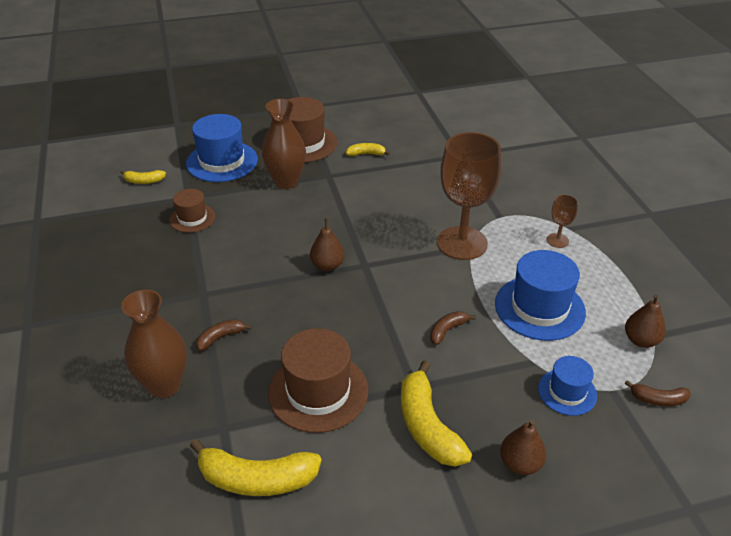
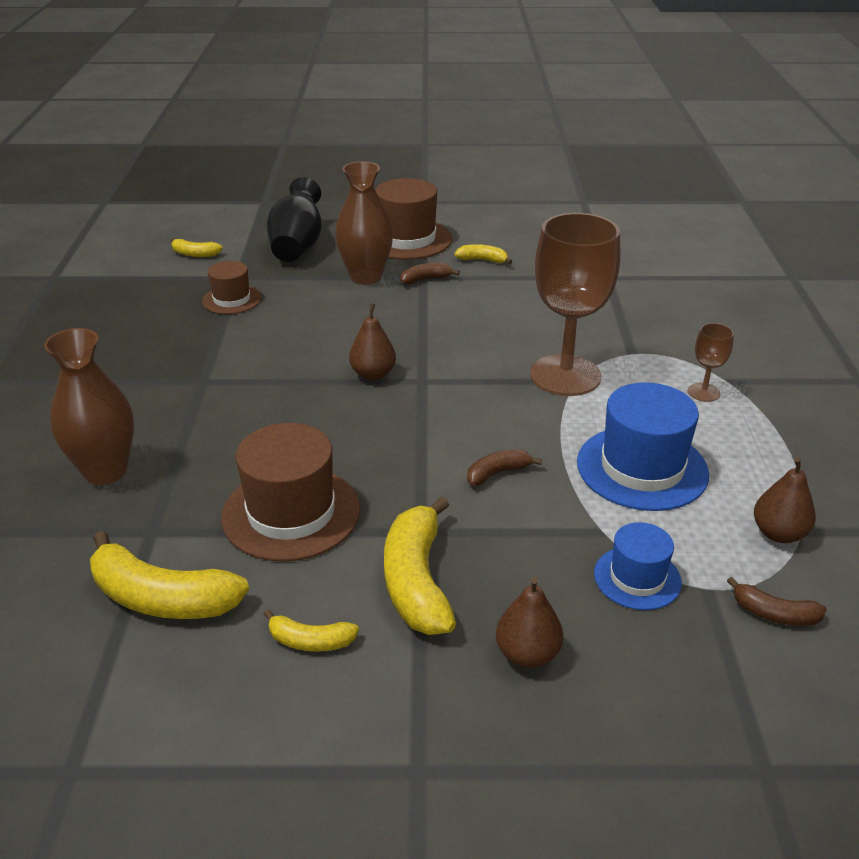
camera: 15 degrees right, 5 degrees down
(220, 337) = (199, 431): brown banana -> brown banana (426, 279)
(222, 161) = (297, 246): blue hat -> black vase
(375, 488) = (310, 641): none -> yellow banana

